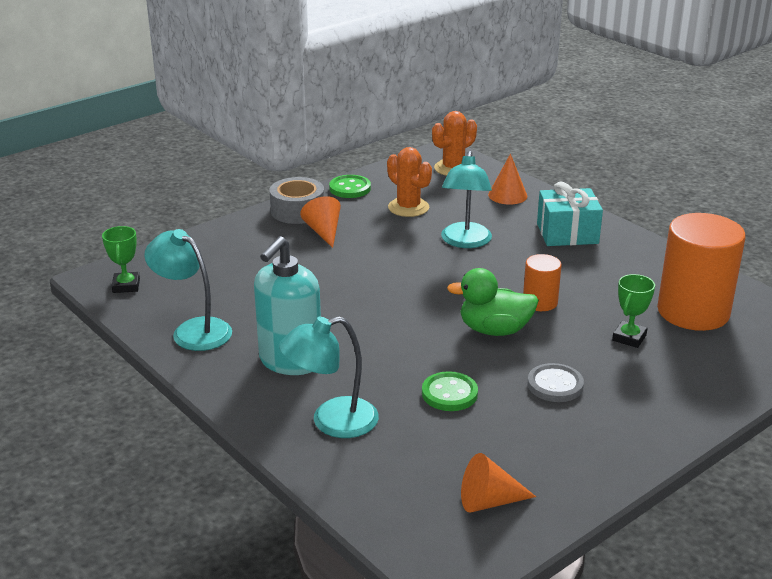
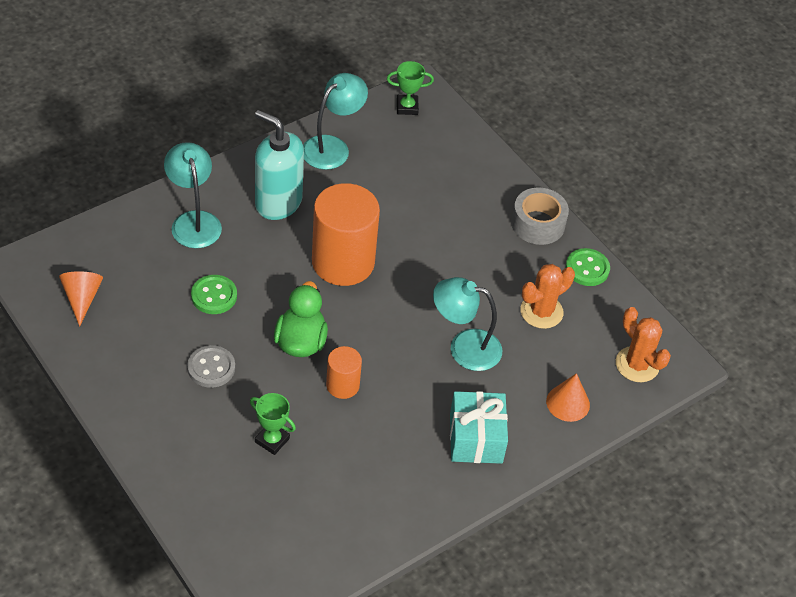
camera: 90 degrees right, 20 degrees up
(323, 232) = (493, 240): orange cone -> none
(693, 312) = (308, 506): orange cylinder -> orange cylinder (343, 262)

